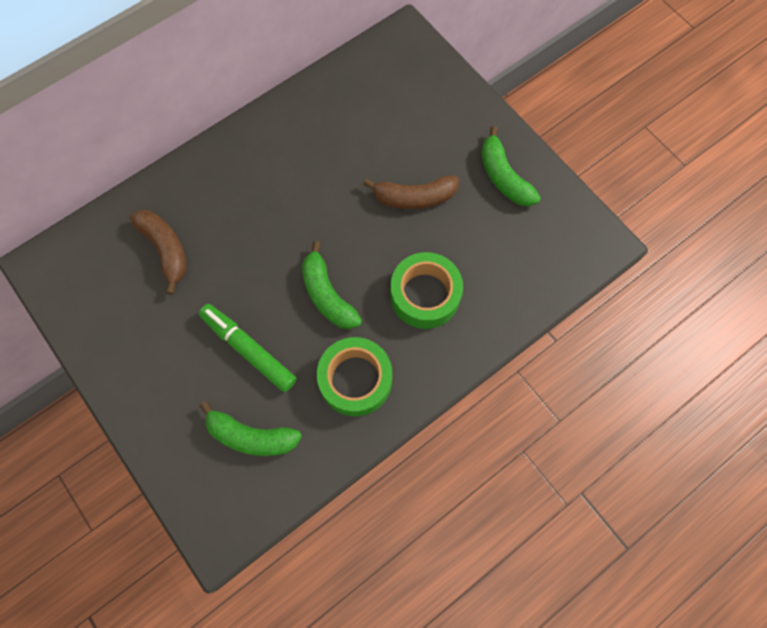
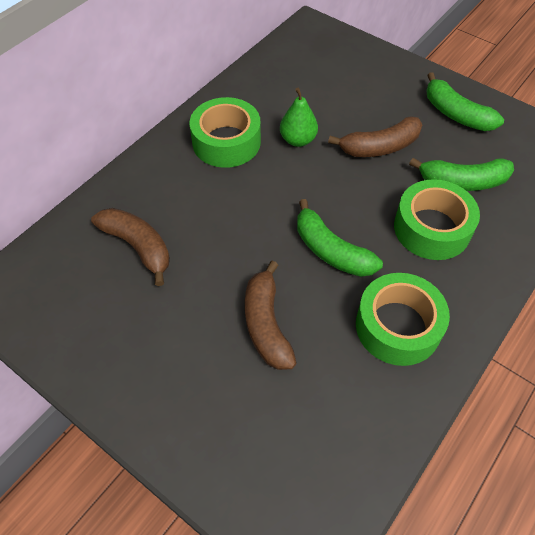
camera: 15 degrees left, 15 degrees down
(249, 349) = (266, 324): green marker -> brown banana
(251, 436) = (304, 417): green banana -> green banana (462, 182)
(275, 158) = (226, 142): none -> green tape
(341, 171) = (298, 140): none -> green pear

